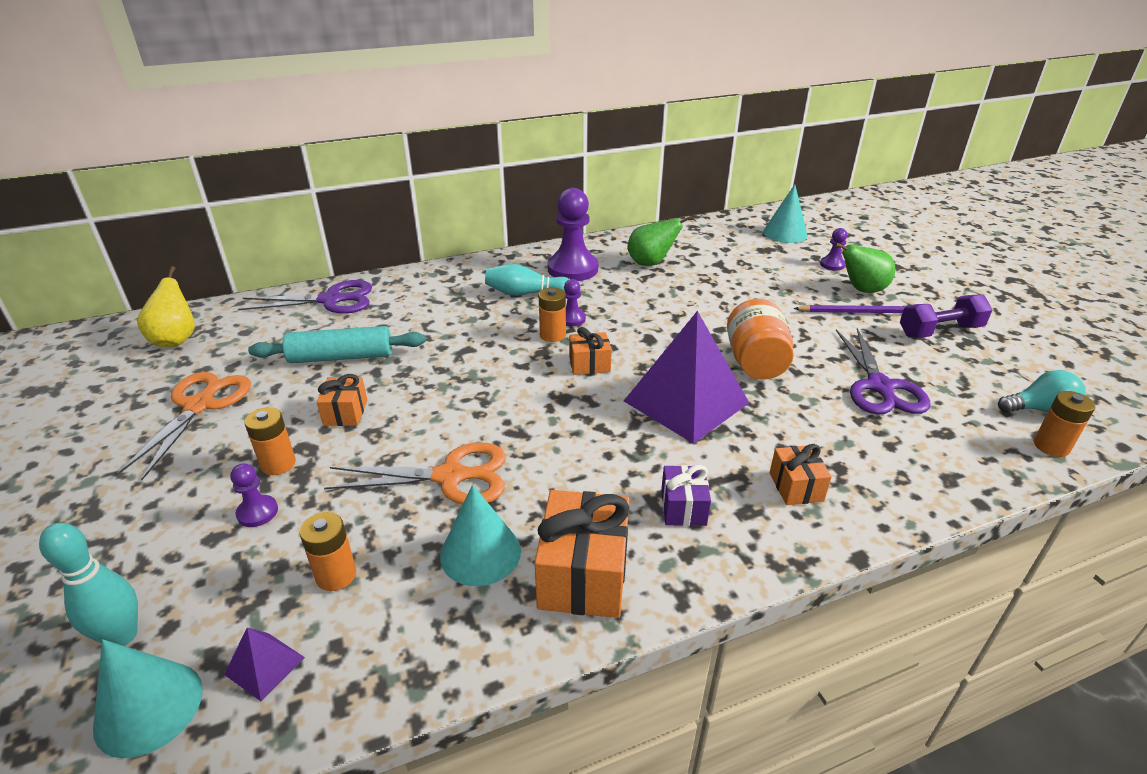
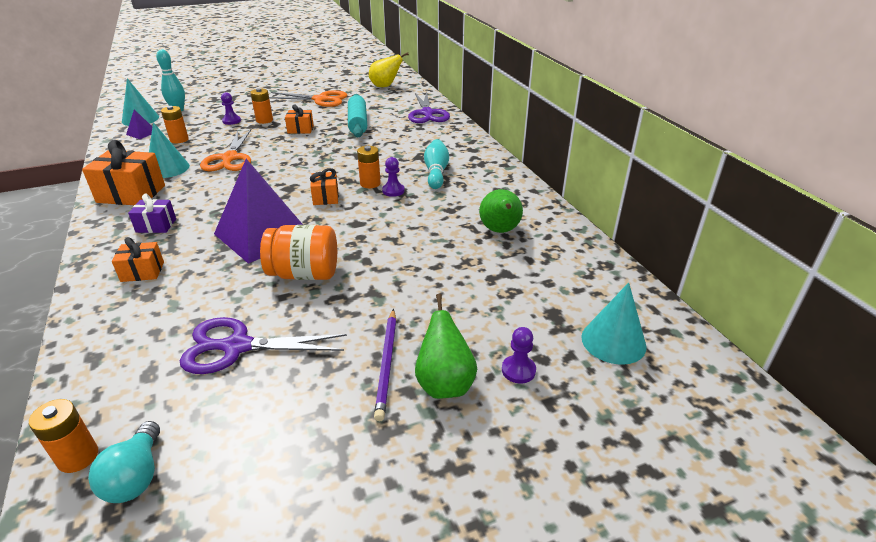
camera: 90 degrees right, 0 degrees up
(572, 269) = (482, 191): purple pawn -> none
(940, 331) = (328, 436): purple dumbbell -> none

